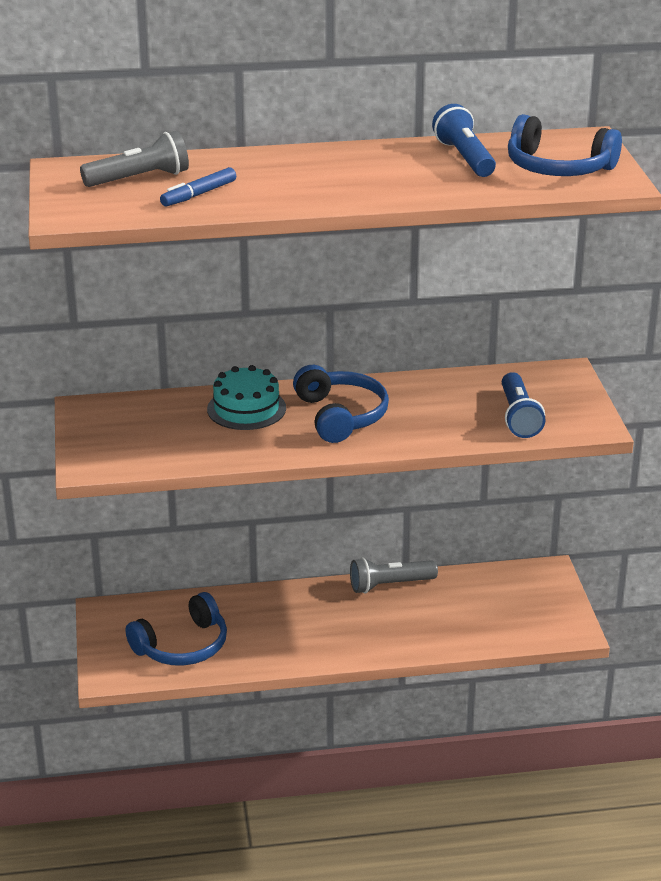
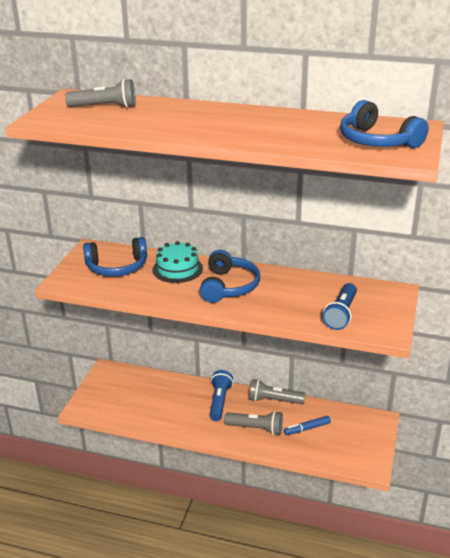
camera: 25 degrees right, 0 degrees up
(182, 646) = (132, 403): blue headphones -> blue headphones (117, 267)
(198, 194) = (126, 121): blue marker -> blue marker (307, 428)
(389, 629) = (256, 428): none -> grey flashlight
(464, 158) = (318, 125): blue flashlight -> blue flashlight (219, 401)

